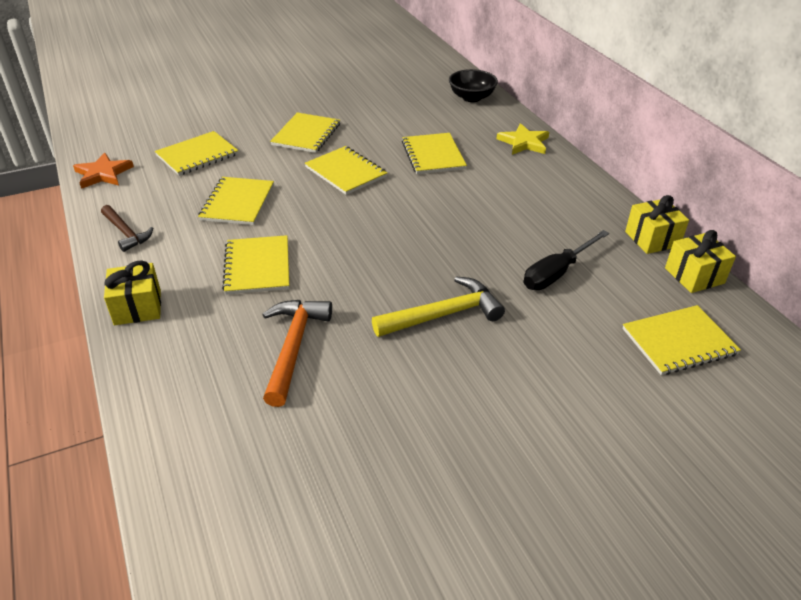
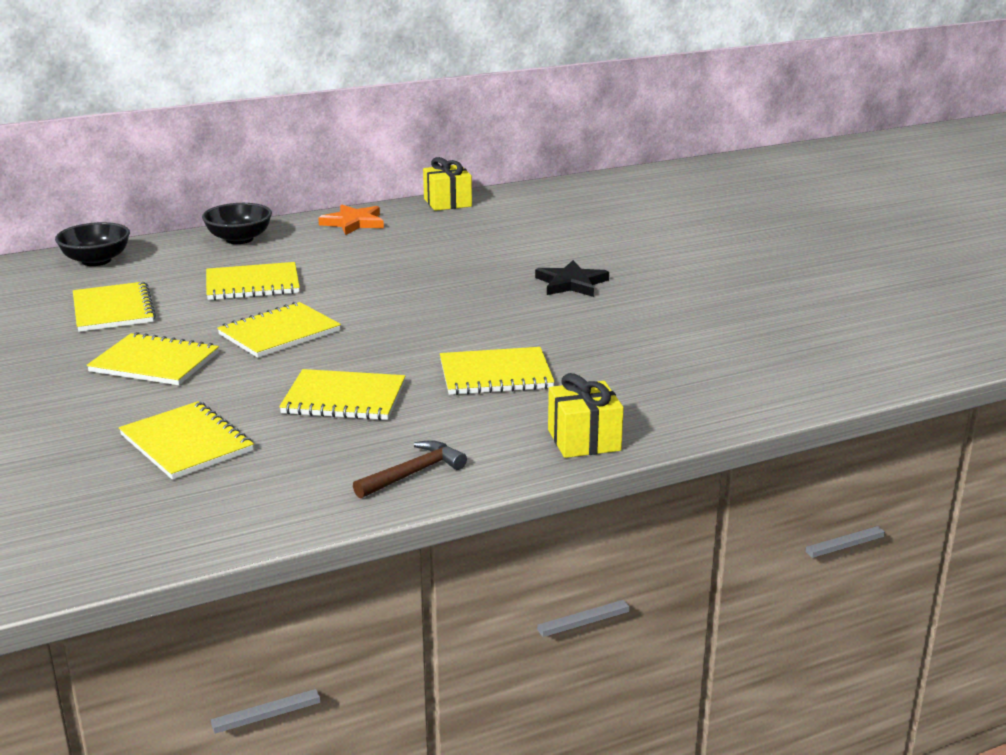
camera: 90 degrees left, 15 degrees down
(103, 174) = (221, 524): orange star -> orange star (353, 223)
(293, 347) = (634, 347): orange hammer -> none
(443, 314) = (571, 283): yellow hammer -> black star
(524, 142) = (239, 239): yellow star -> black bowl
(557, 273) = (502, 239): black screwdriver -> none
(679, 342) = (593, 207): yellow notebook -> yellow notebook (113, 309)
(694, 276) = (504, 195): yellow gift -> none

